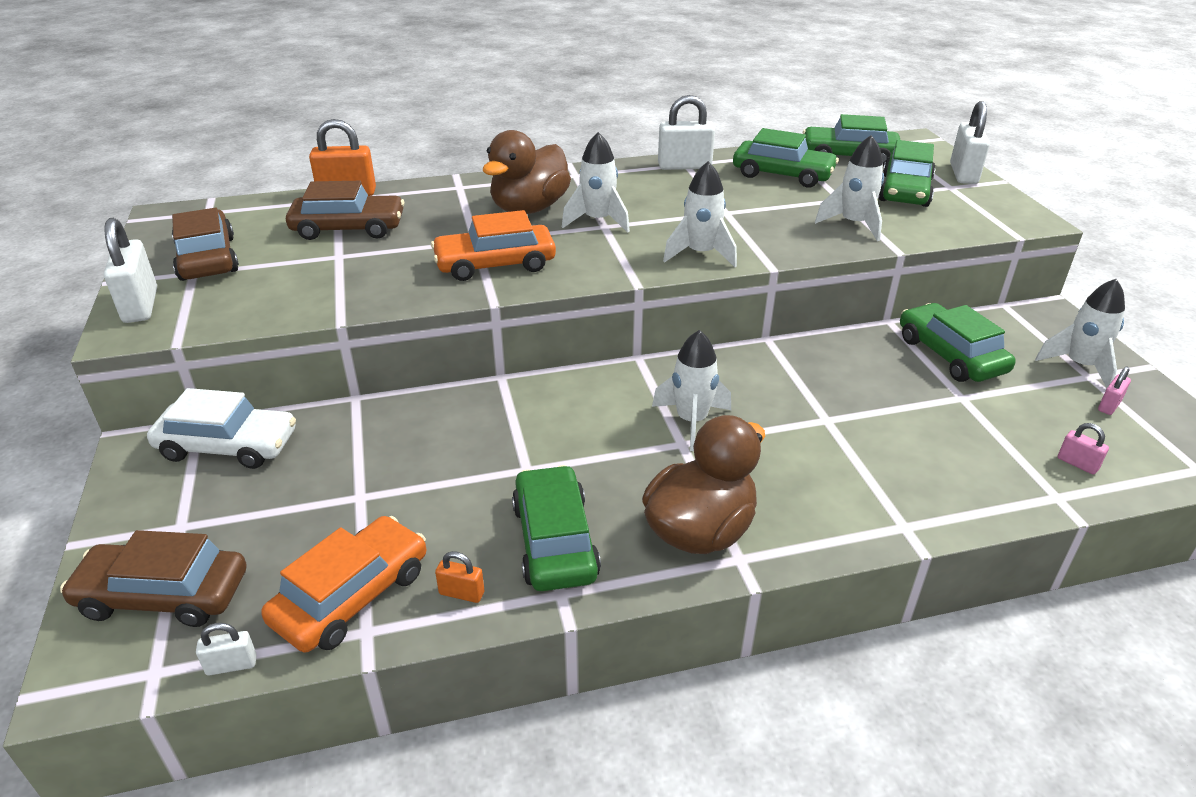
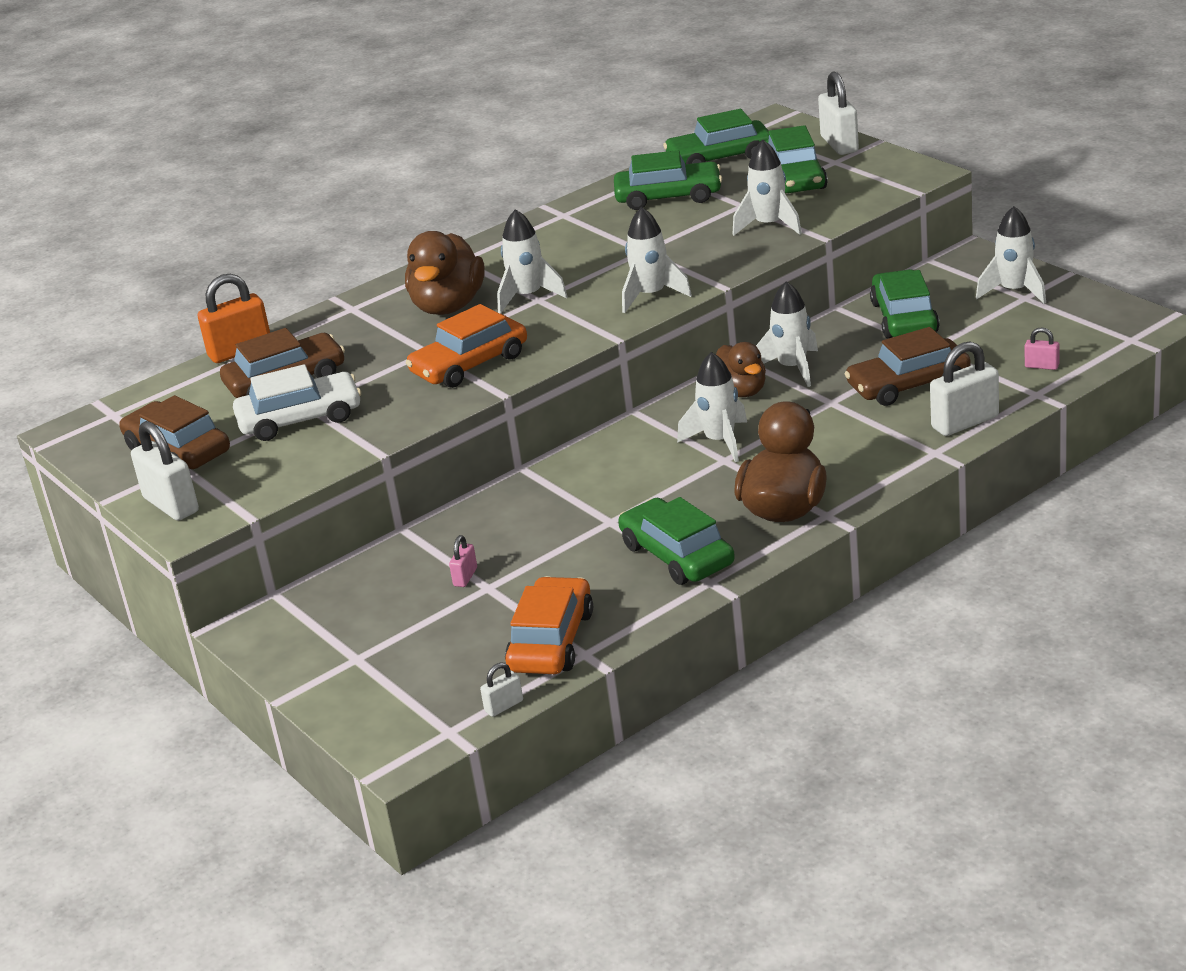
camera: 20 degrees left, 5 degrees down
(163, 595) = (399, 696): brown car -> brown car (908, 384)
(228, 445) = (327, 599): white car -> white car (300, 419)
(461, 593) = (635, 609): orange padlock -> none
(684, 166) = (564, 217): white padlock -> white padlock (965, 422)
(747, 375) = (741, 391): none -> brown duck
(811, 368) = (792, 368): none -> white rocket
(950, 355) = (904, 318): green car -> green car turned 45 degrees clockwise
(1109, 405) = (1049, 315): pink padlock -> pink padlock (465, 577)

